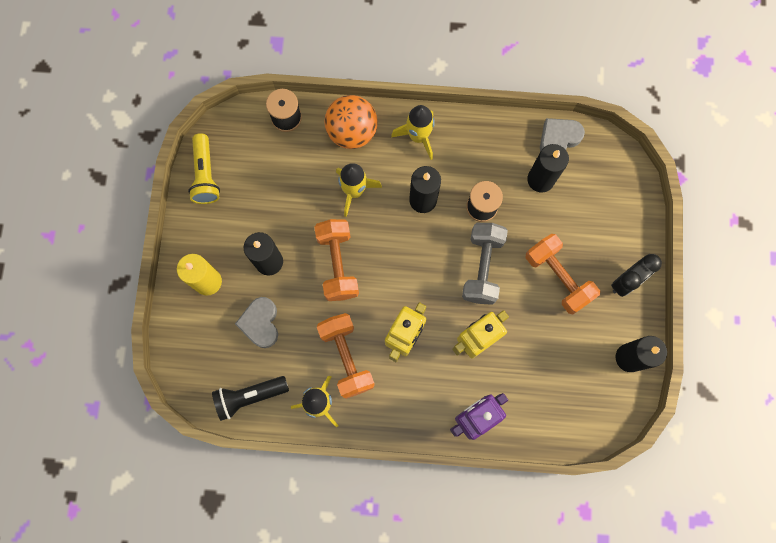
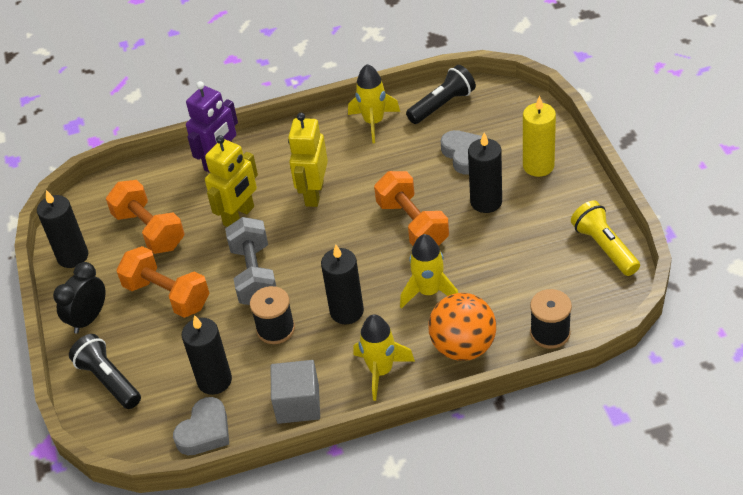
camera: 165 degrees right, 30 degrees down
(346, 357) = (365, 160): orange dumbbell -> orange dumbbell (149, 230)
(486, 134) = (298, 404): none -> grey cube
(620, 213) = (109, 380): none -> black flashlight

